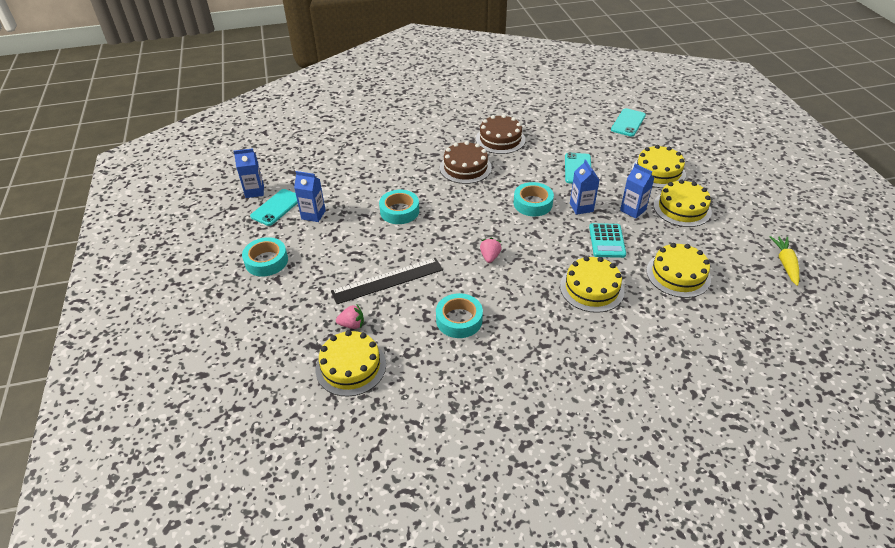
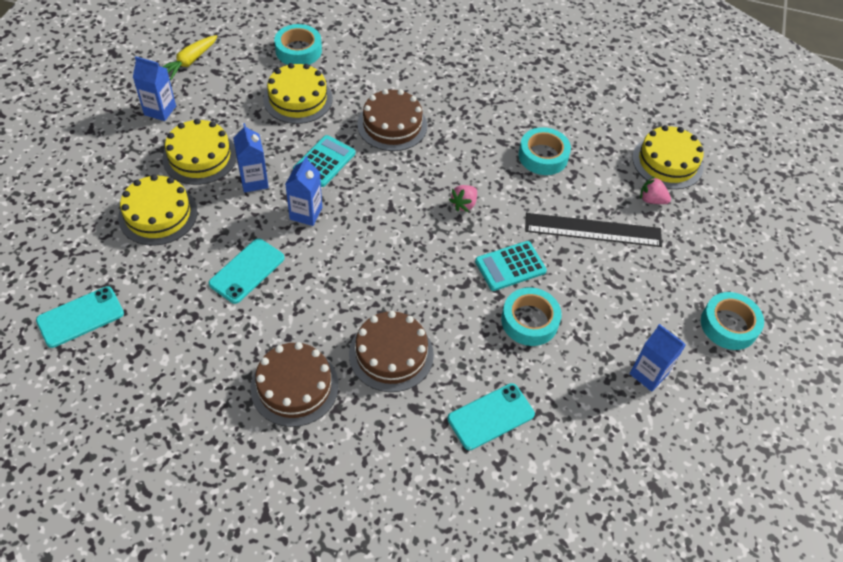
camera: 155 degrees left, 10 degrees up
(254, 191) = (726, 471): blue carton -> blue carton (160, 110)
(276, 207) = (698, 416): turquoise phone -> turquoise phone (490, 416)
(431, 234) = (510, 266): none -> turquoise calculator
(532, 203) = (356, 247): turquoise tape -> turquoise tape (298, 50)
(591, 288) = (392, 125): yellow cake -> brown cake

